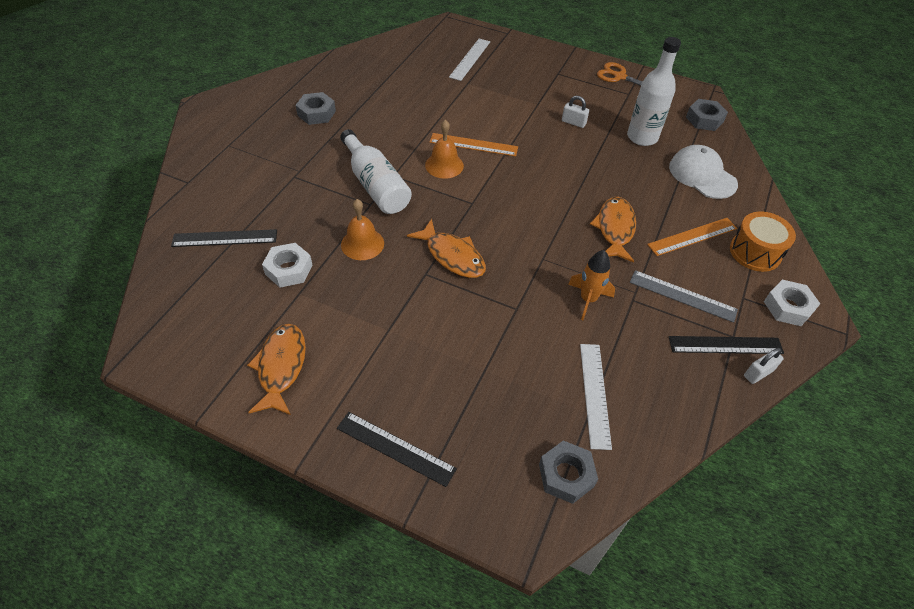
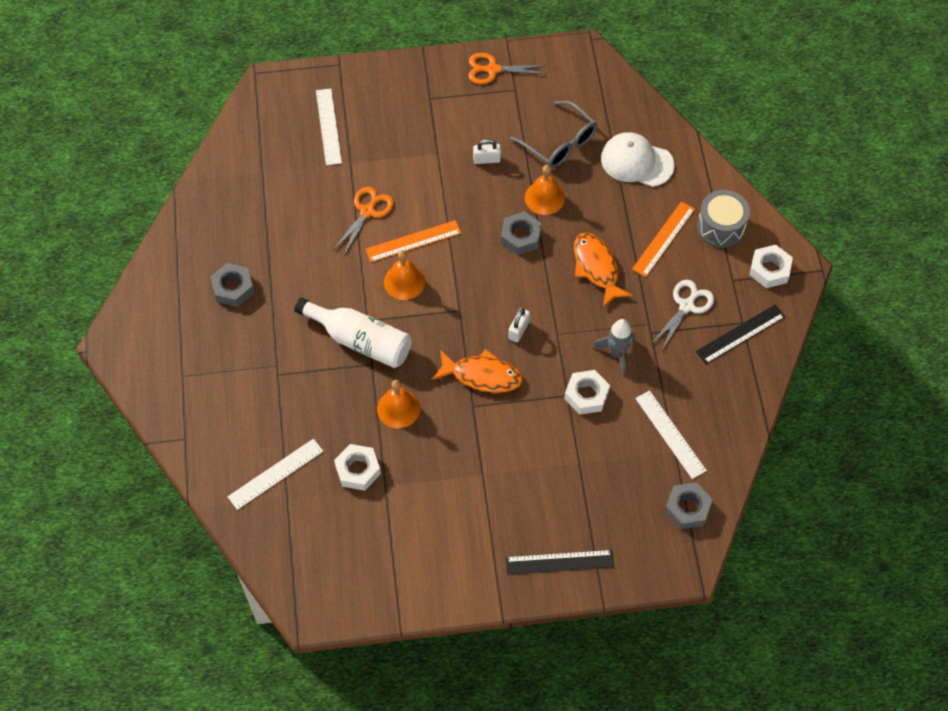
camera: 30 degrees left, 10 degrees up
(225, 238) = (275, 474): black ruler -> white ruler
(281, 367) = (426, 555): orange fish -> none
(454, 113) = (367, 211): none -> orange scissors
(534, 317) = (586, 395): none -> white nut
(588, 299) = (617, 353): orange rocket -> grey rocket
(603, 164) = (544, 198): none -> orange bell
(642, 137) = (560, 143): white bottle -> grey glasses
(682, 296) = (686, 306): grey ruler -> white scissors
(704, 119) = (603, 87): grey nut -> grey nut (520, 236)
(755, 252) = (720, 227): orange drum -> grey drum
(758, 373) = (775, 345): white padlock -> white padlock (518, 330)

